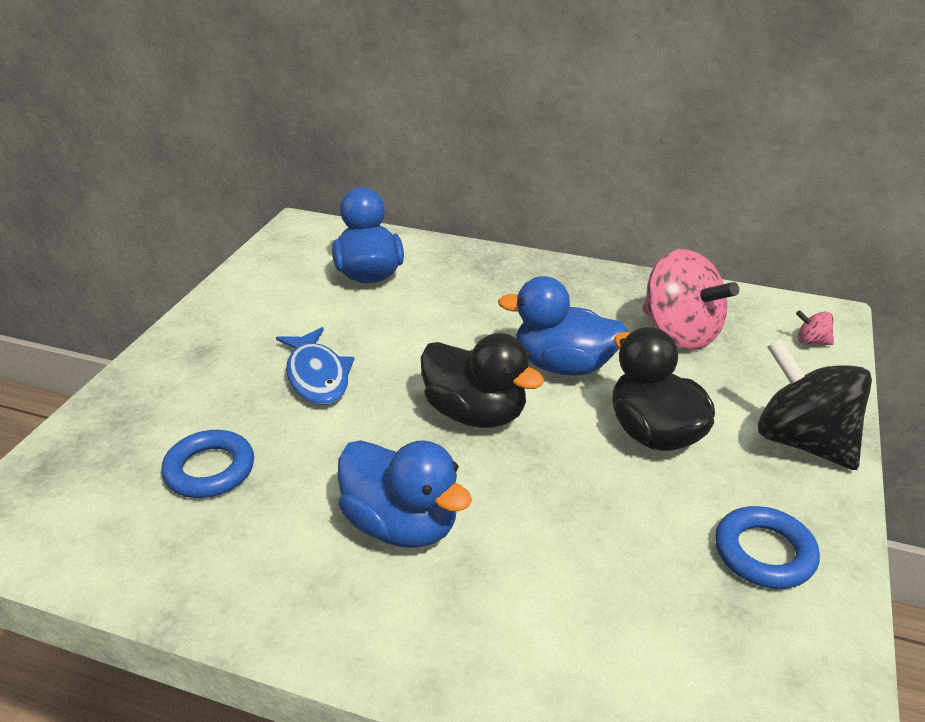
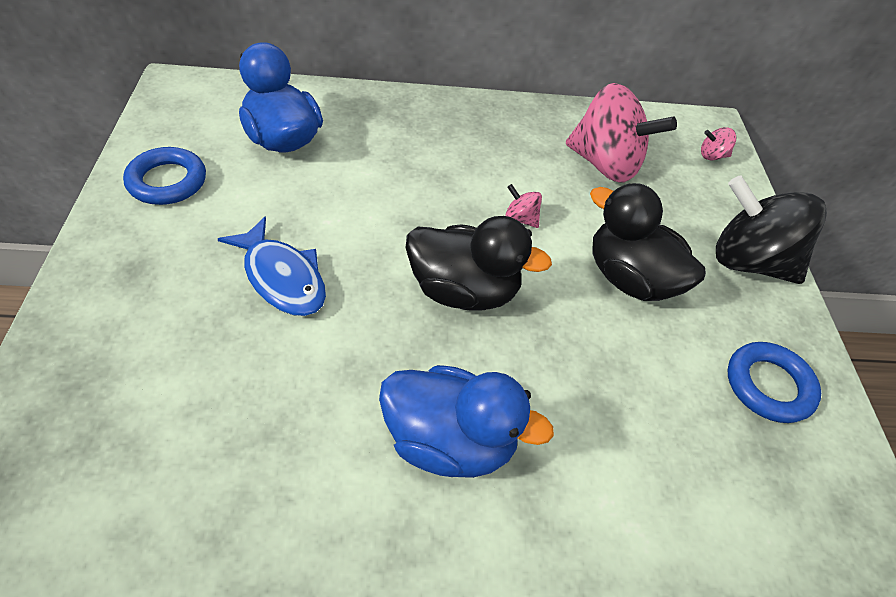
camera: 25 degrees left, 15 degrees up
(209, 470) = (213, 426): blue ring -> blue ring (167, 181)
(563, 366) = (520, 219): blue duck -> pink spinning top

